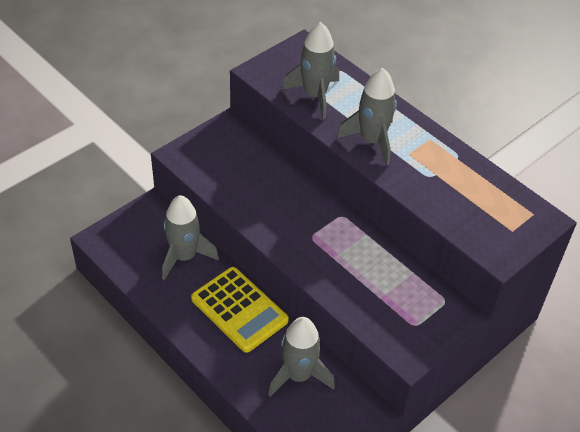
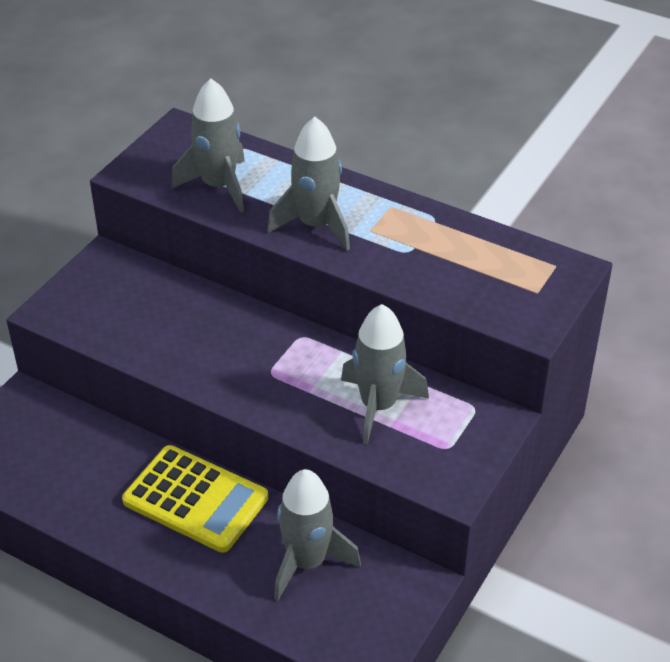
camera: 15 degrees left, 5 degrees down
(184, 257) = (94, 450): grey rocket -> grey rocket (378, 406)

